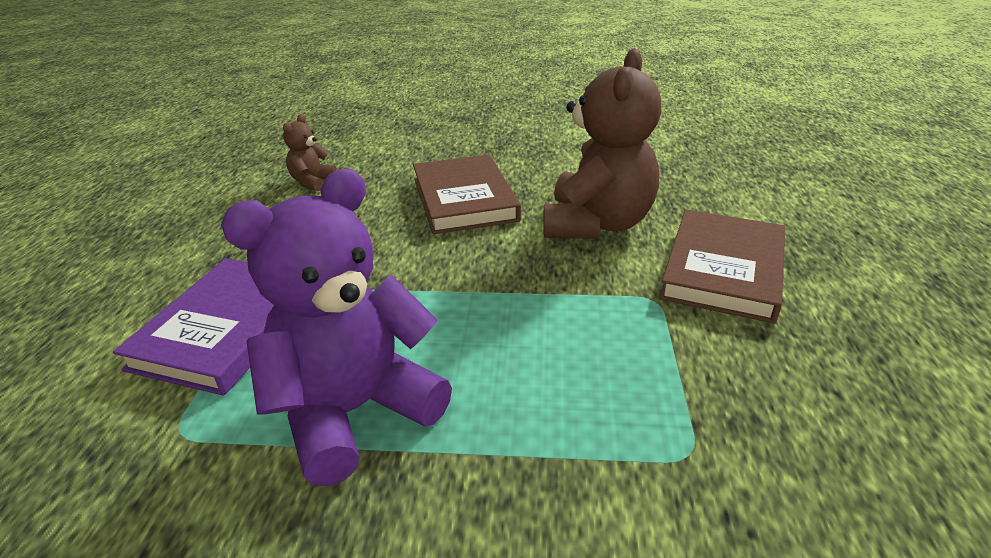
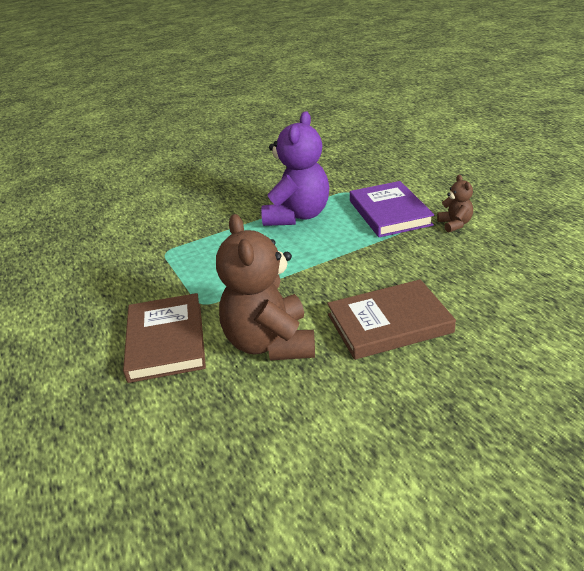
camera: 150 degrees right, 0 degrees up
(312, 182) = (521, 288): brown teddy bear -> brown teddy bear (455, 224)
(464, 199) = (389, 323): brown book -> brown book turned 60 degrees counterclockwise

